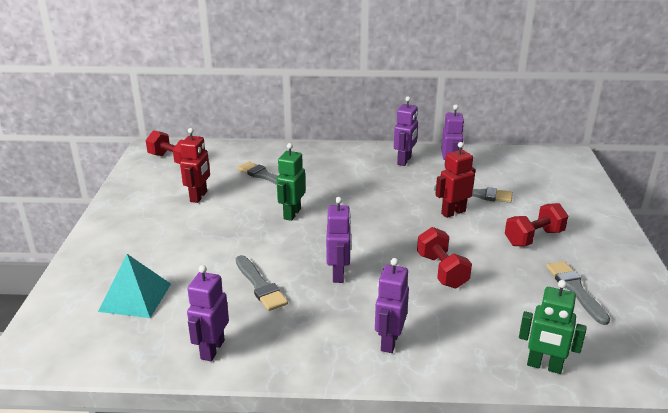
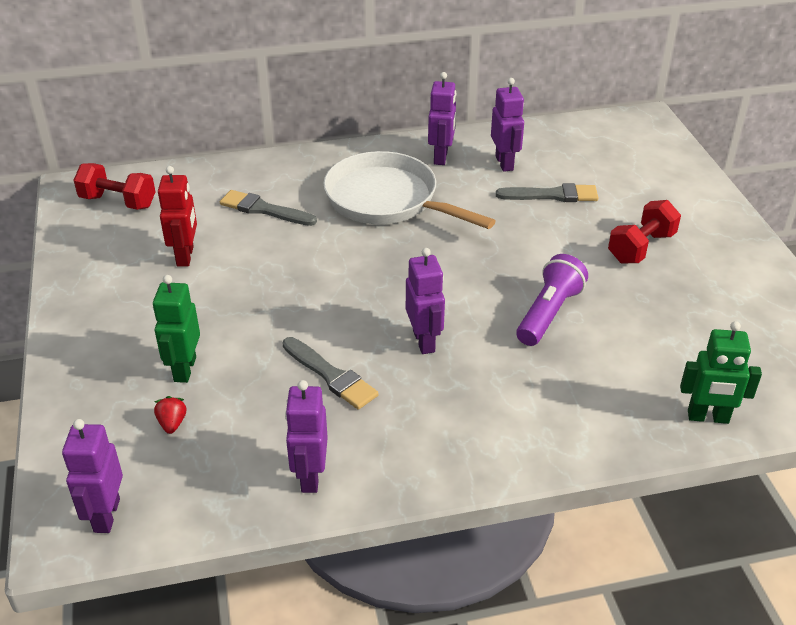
camera: 15 degrees left, 10 degrees up
(135, 297) = (172, 423): turquoise pyramid -> red strawberry
(291, 214) = (326, 262): green robot -> green robot (184, 369)
(353, 182) = (387, 200): none -> white pan
(389, 341) = (522, 421): purple robot -> purple robot (106, 515)
(442, 271) = (548, 313): red dumbbell -> purple flashlight
(453, 212) = (532, 227): red robot -> none
(575, 290) = (711, 311): grey brush -> none

